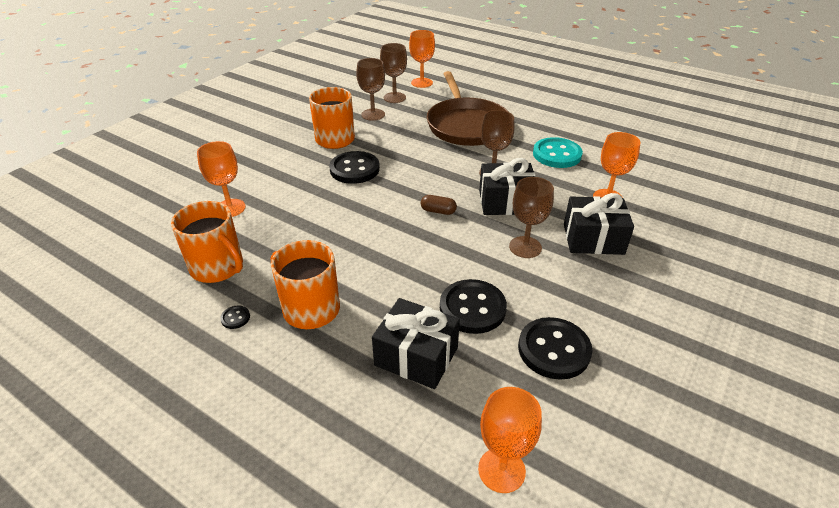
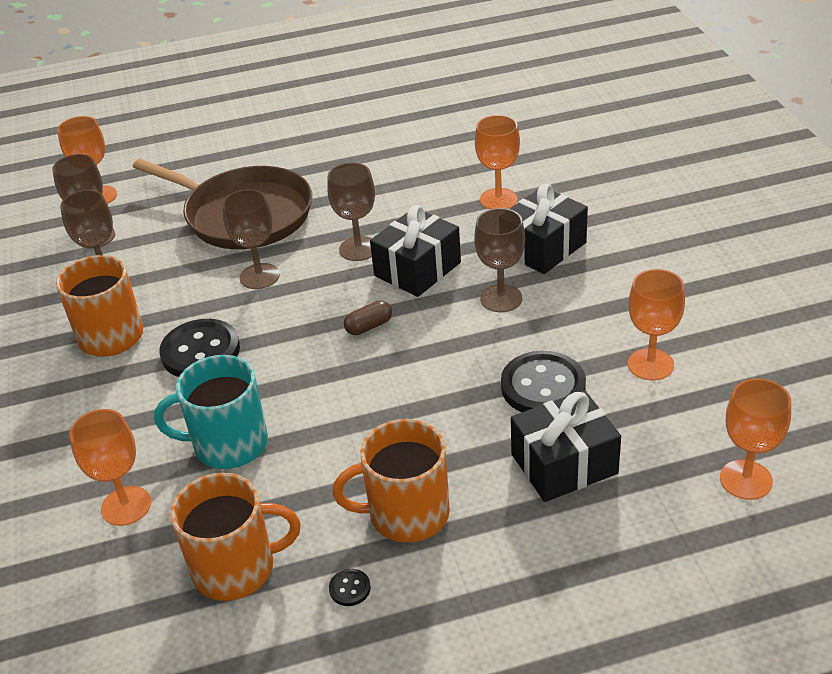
camera: 45 degrees left, 0 degrees up
(300, 215) = (228, 444): none -> turquoise mug
(429, 155) = (259, 276): none -> brown goblet
(554, 350) = (650, 364): black button -> orange goblet
(557, 154) = (389, 186): turquoise button -> none

